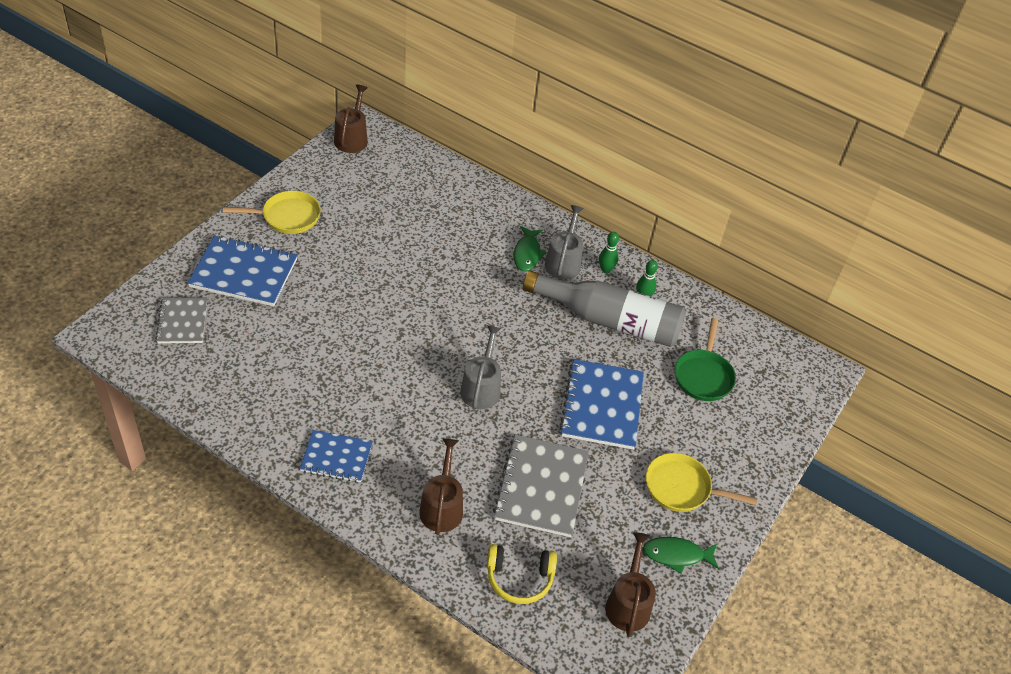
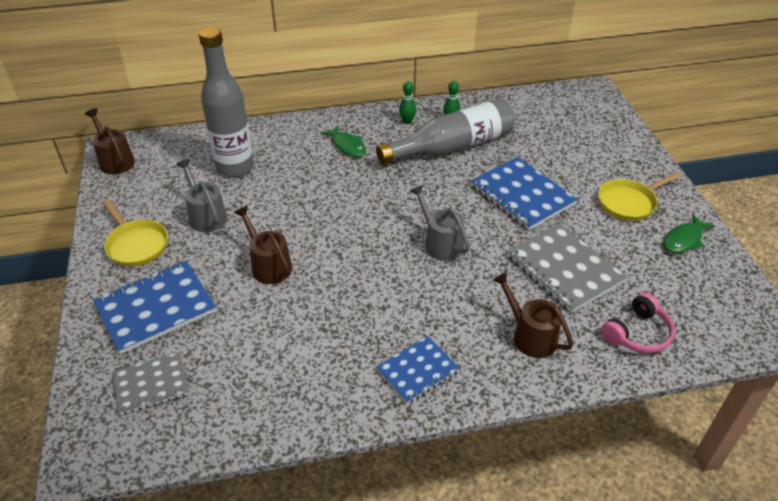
camera: 40 degrees left, 5 degrees down
(182, 322) = (151, 384): grey notebook -> grey notebook turned 60 degrees counterclockwise
(287, 217) = (136, 244): yellow pan -> yellow pan turned 105 degrees clockwise
(423, 207) = (235, 167): none -> grey bottle
(519, 578) = (637, 333): yellow headphones -> pink headphones
(563, 262) = (376, 135): grey watering can -> grey watering can (206, 216)
(628, 603) = (707, 289): brown watering can -> brown watering can (268, 265)
(703, 375) = (545, 136): green pan -> none

